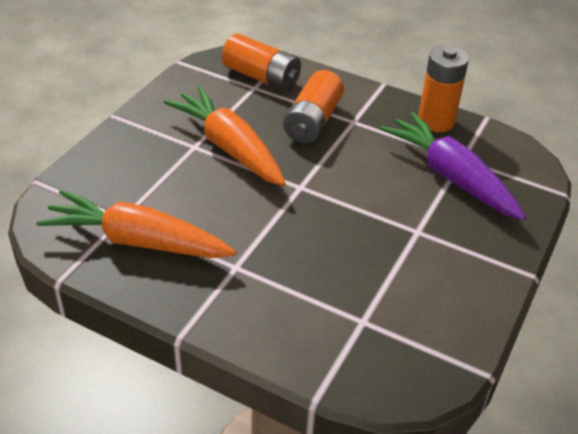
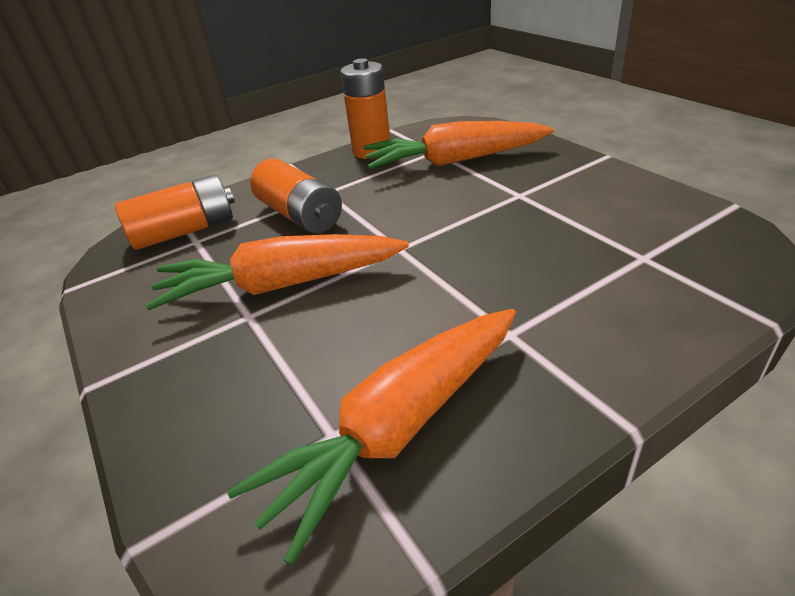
camera: 55 degrees left, 5 degrees down
(451, 176) = (454, 161): purple carrot -> orange carrot

